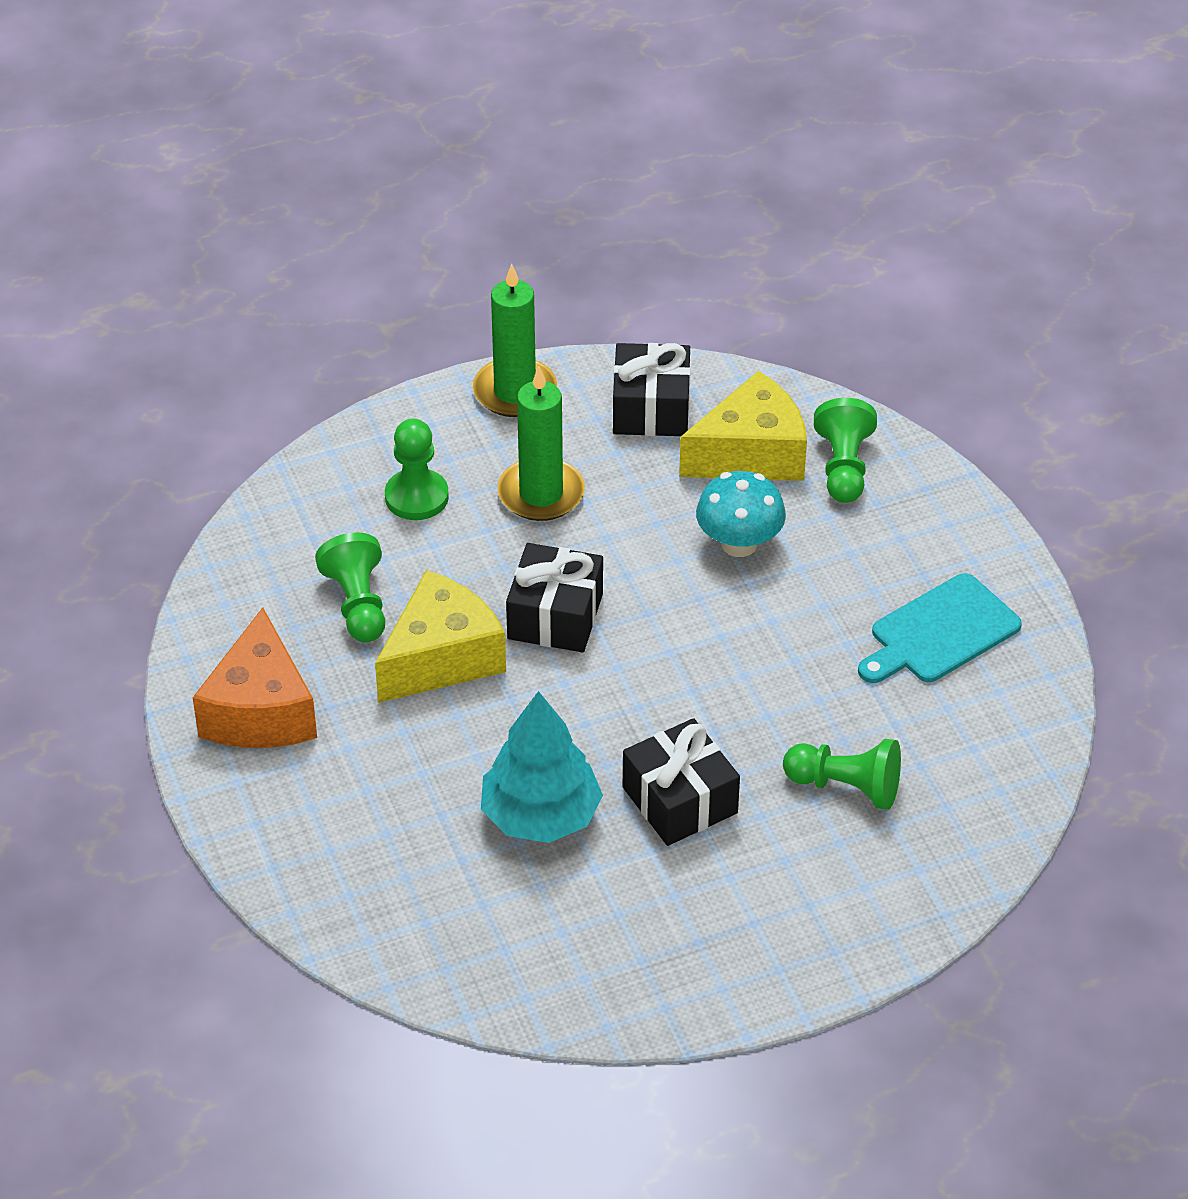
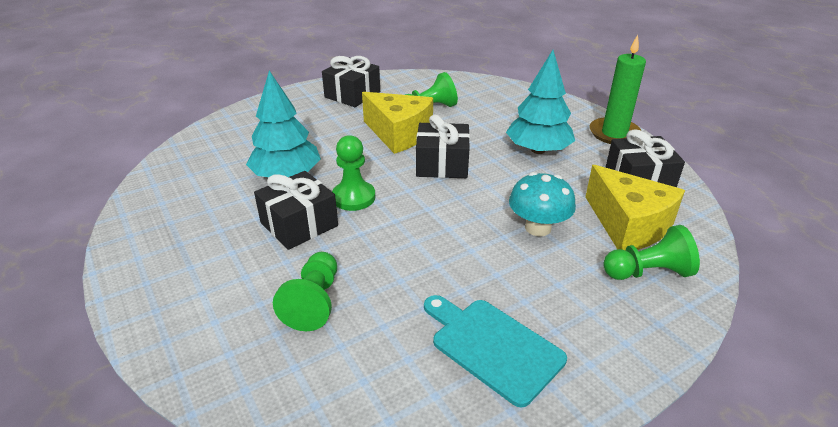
camera: 80 degrees right, 10 degrees down
(260, 711) = (352, 94): orange cheese -> black gift
(416, 497) = (512, 115): green pawn -> green pawn (353, 197)
(541, 494) = (538, 150): green candle -> turquoise tree

